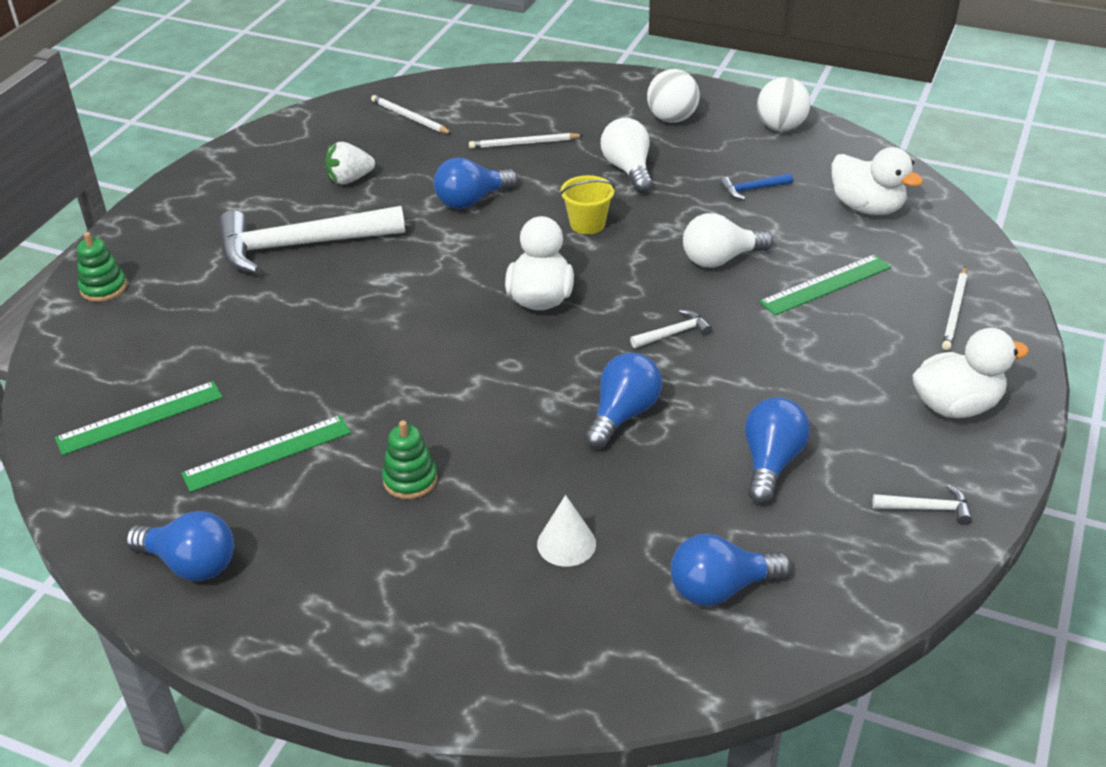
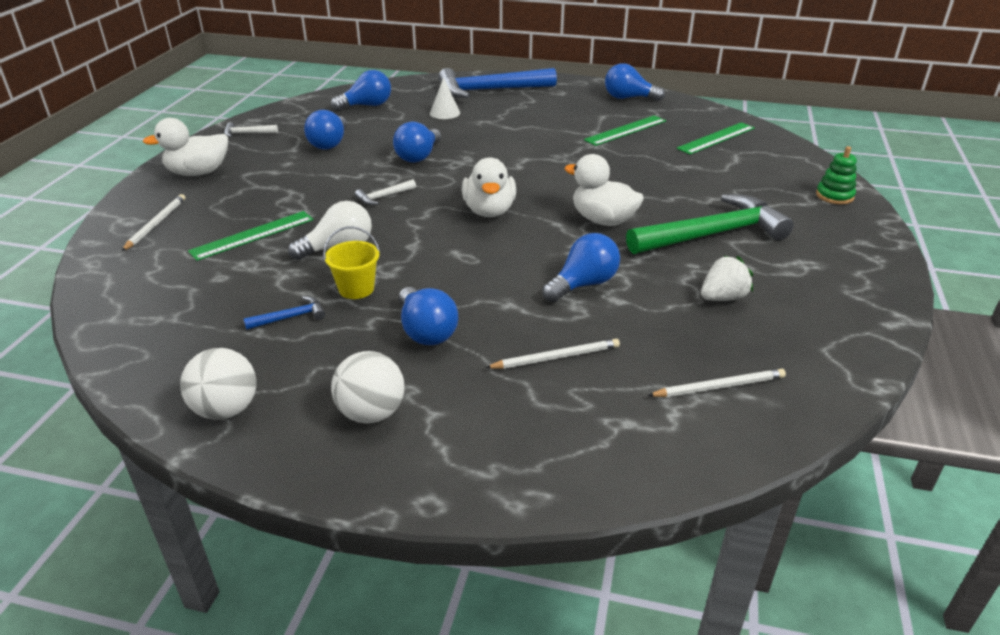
camera: 170 degrees right, 5 degrees down
(299, 246) = (713, 234): white hammer -> green hammer
(409, 117) = (719, 386): white pencil -> white pencil turned 45 degrees counterclockwise
(410, 480) = (537, 126): green stacking toy -> none
(458, 629) = (489, 90): none -> blue hammer
(587, 224) = (462, 270): yellow bucket -> yellow bucket (356, 289)
(628, 169) = (426, 331): white light bulb -> blue light bulb
(867, 207) = (176, 306): white duck -> white duck (603, 220)

